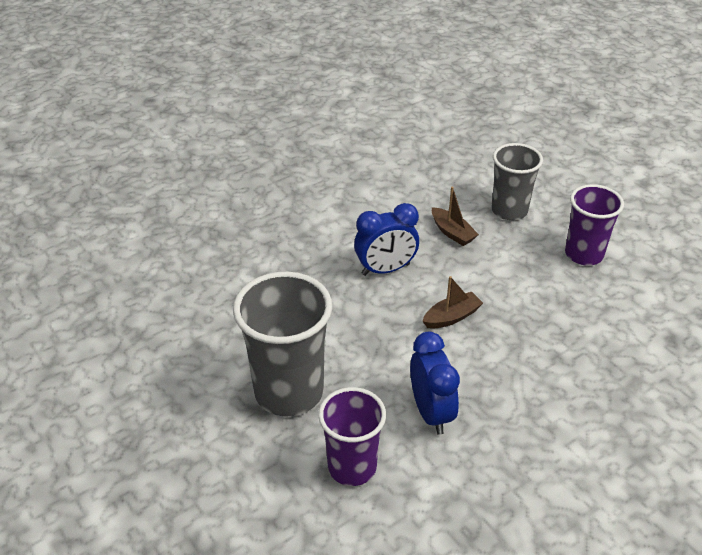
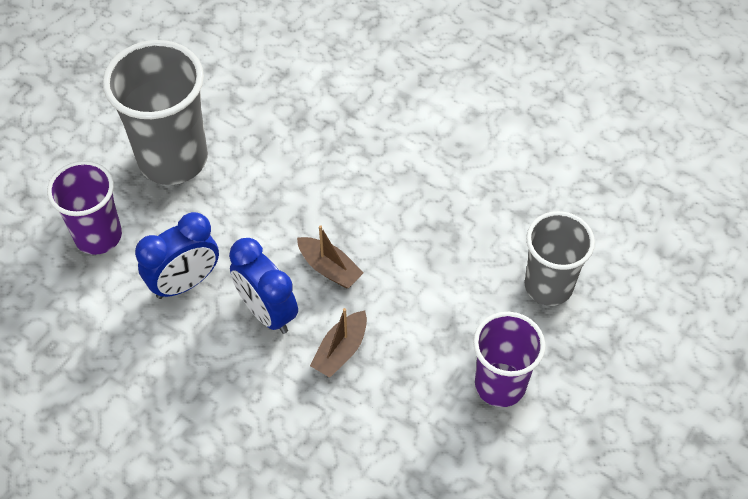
camera: 70 degrees right, 15 degrees up
(385, 269) = (380, 187): blue clock -> blue clock (267, 312)
(452, 233) = (475, 235): brown boat -> brown boat (340, 350)

